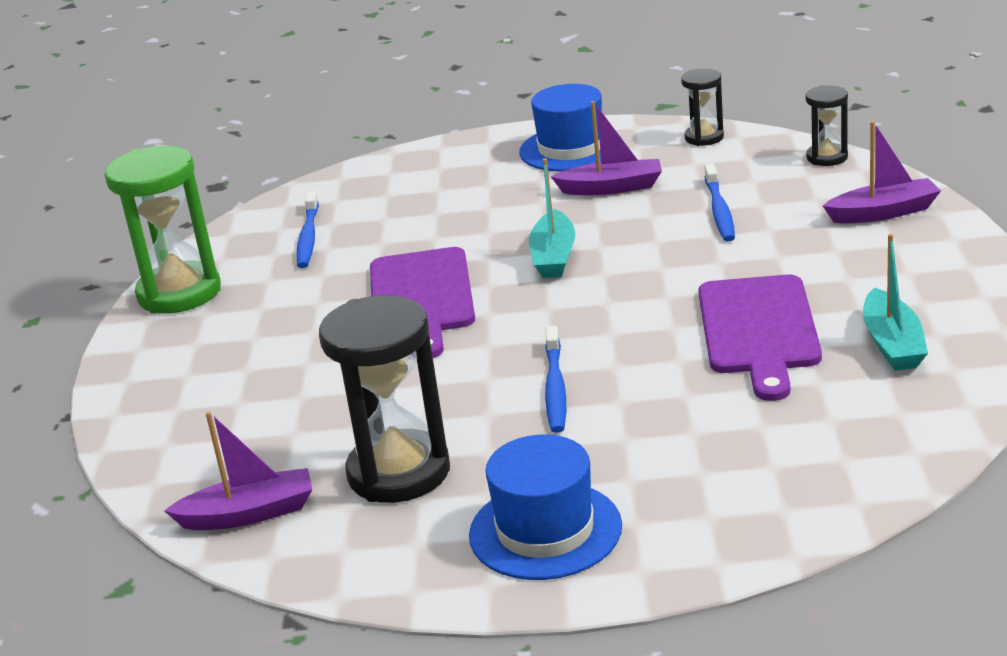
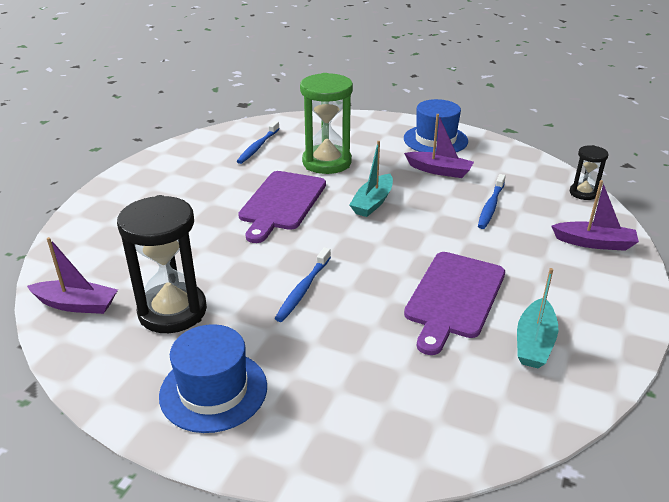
camera: 20 degrees right, 5 degrees up
(179, 293) = (170, 157): green hourglass -> green hourglass (327, 162)
(704, 137) = (516, 156): black hourglass -> none

